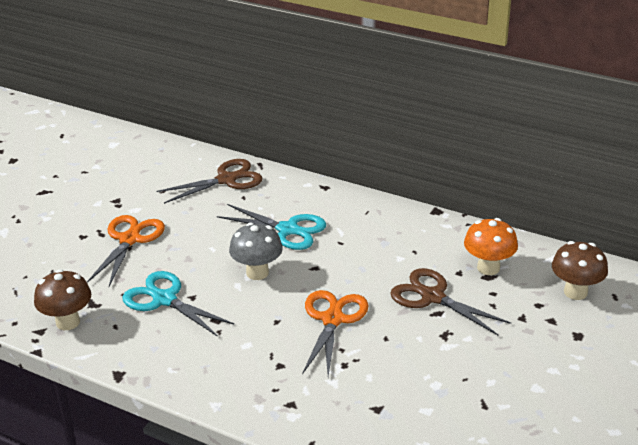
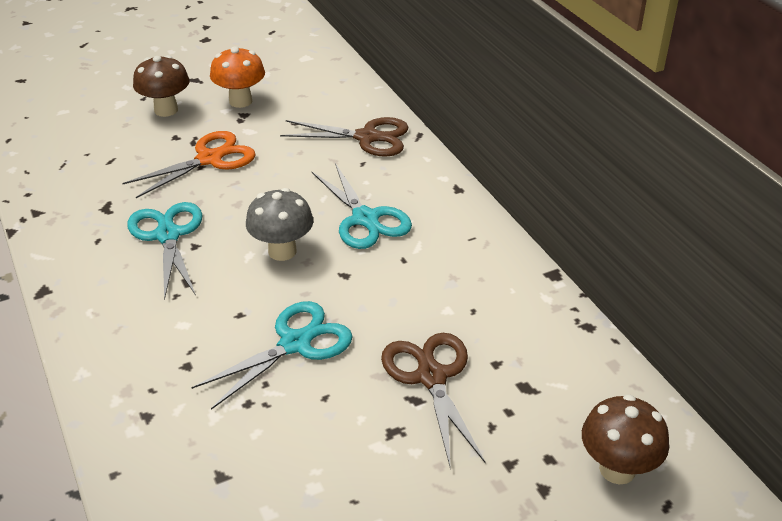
camera: 35 degrees right, 5 degrees up
(68, 322) = (66, 215): brown mushroom -> brown mushroom (166, 110)
(333, 319) = (295, 343): orange scissors -> turquoise scissors
(488, 268) = (538, 376): orange mushroom -> orange mushroom (240, 101)

